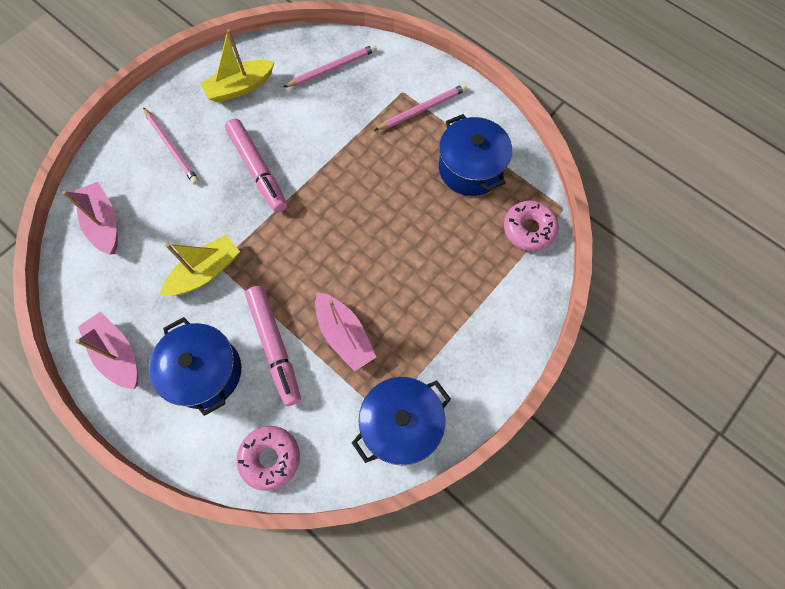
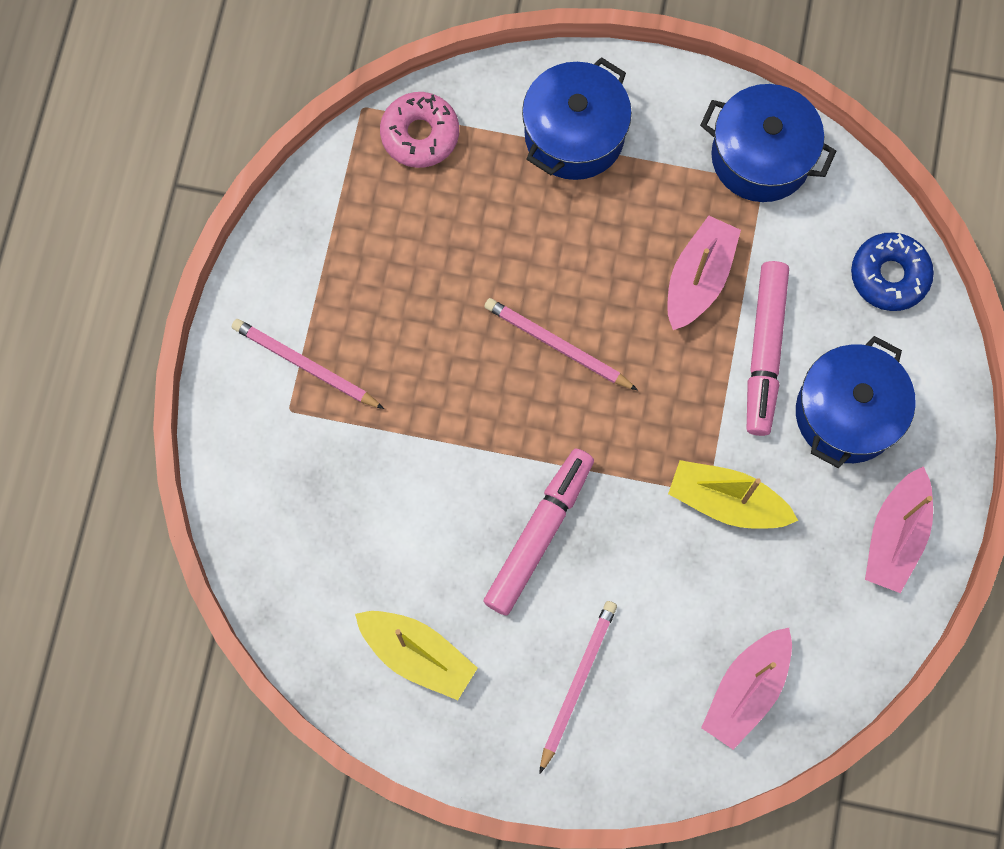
camera: 120 degrees left, 5 degrees up
(270, 458) = (889, 275): pink donut -> blue donut
(275, 346) = (764, 351): pink marker -> pink marker turned 150 degrees clockwise
(332, 68) = (303, 538): pink pencil -> pink pencil (557, 346)
(470, 168) = (368, 250): blue pot -> blue pot (574, 135)

